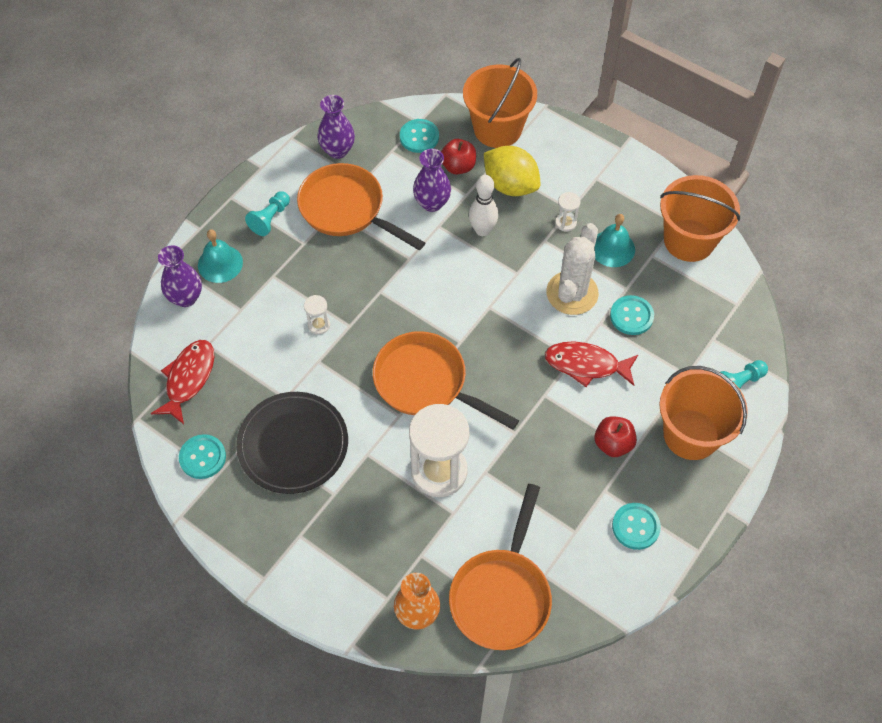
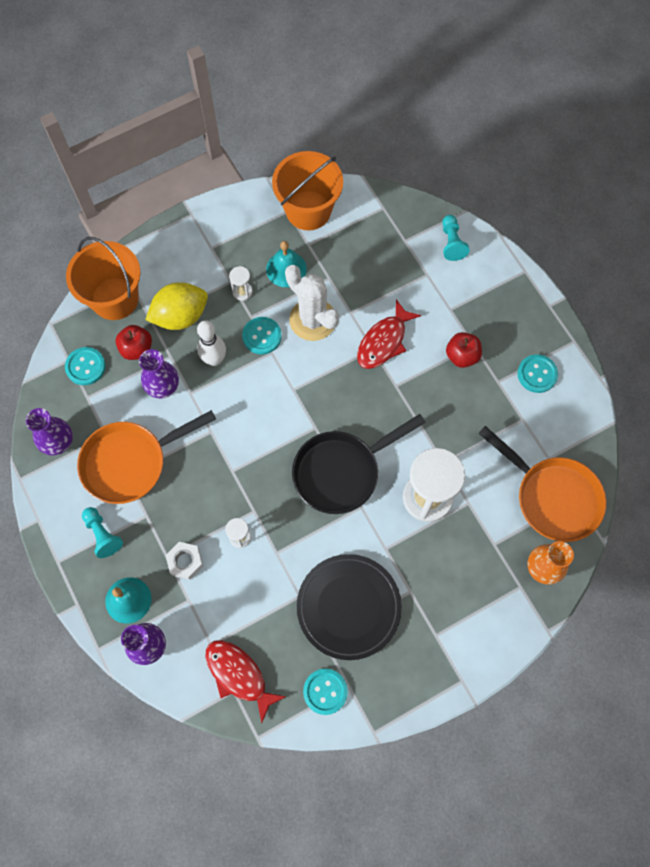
camera: 65 degrees left, 10 degrees up
(275, 292) = (185, 562): none -> white nut
(426, 383) = (341, 472): orange pan -> black pan
(631, 316) = (356, 287): turquoise button -> turquoise button (262, 336)
(691, 434) = (479, 297): orange bucket -> none

